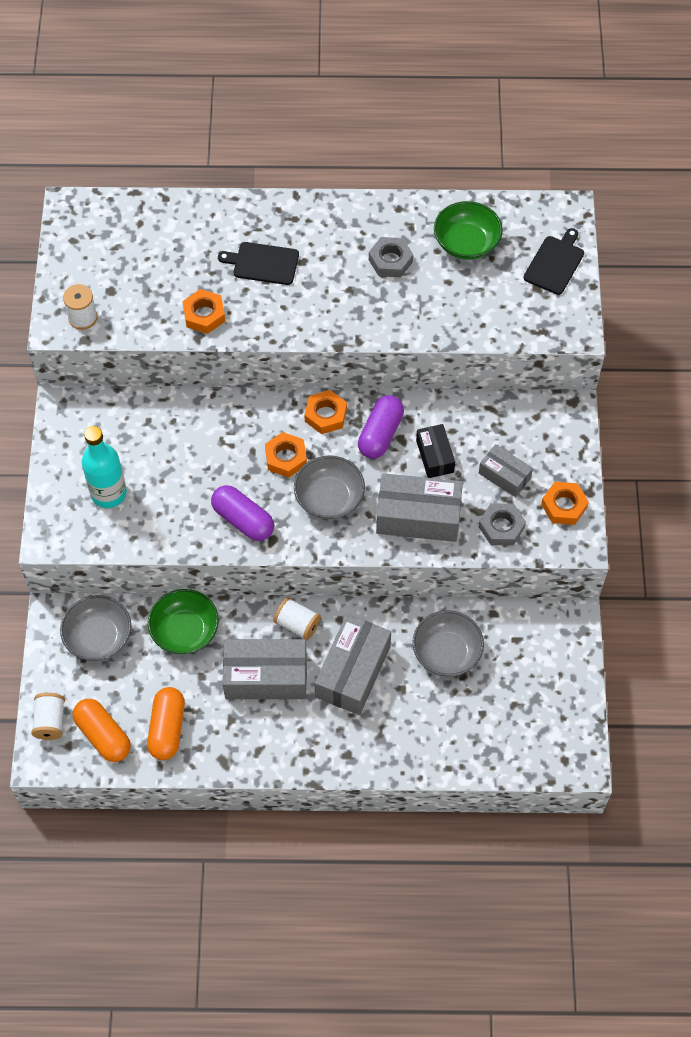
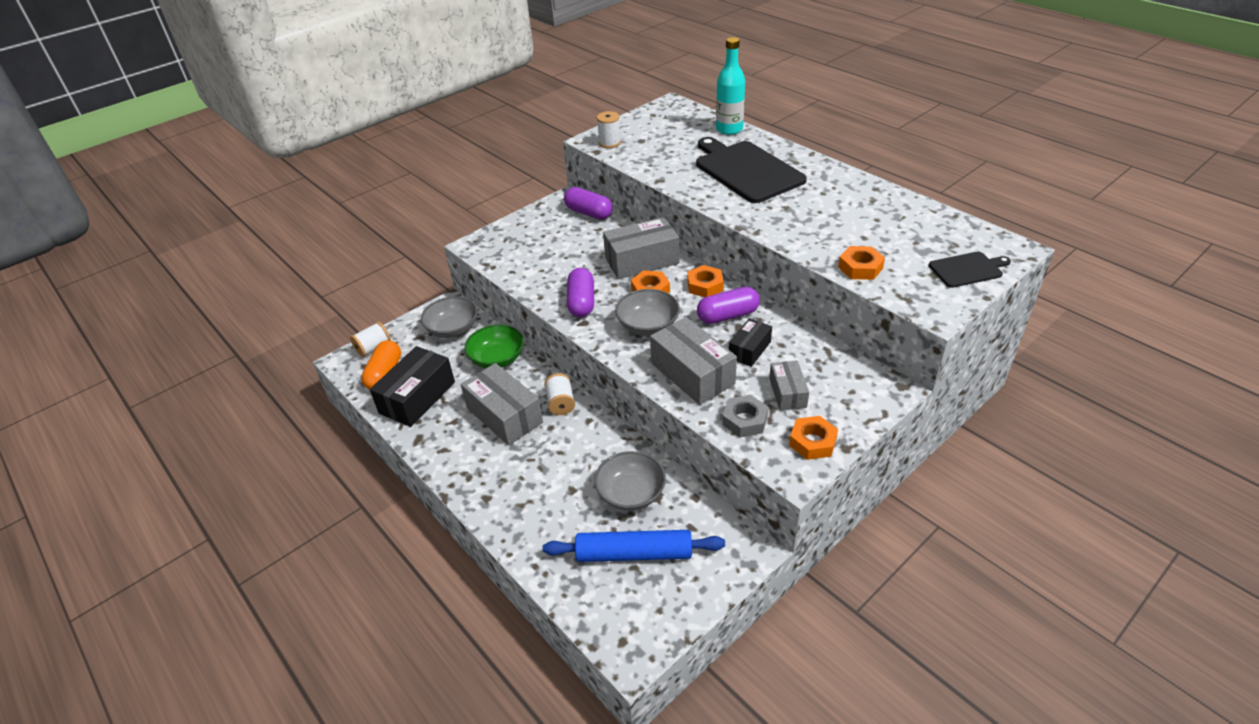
camera: 50 degrees right, 20 degrees down
(108, 493) = (531, 245): turquoise bottle -> turquoise bottle (729, 129)
(111, 407) = (589, 213): none -> purple capsule
(167, 728) = (417, 397): orange capsule -> black box
(204, 315) = (677, 173): orange nut -> orange nut (860, 268)
(263, 263) = (746, 170): black cutting board -> black cutting board, size x1.97
(353, 672) = (556, 454): grey box -> grey box (642, 260)
(390, 261) = (834, 208): grey nut -> none
(466, 243) = (905, 226): green bowl -> none
(502, 695) = (634, 553): none -> blue rolling pin

